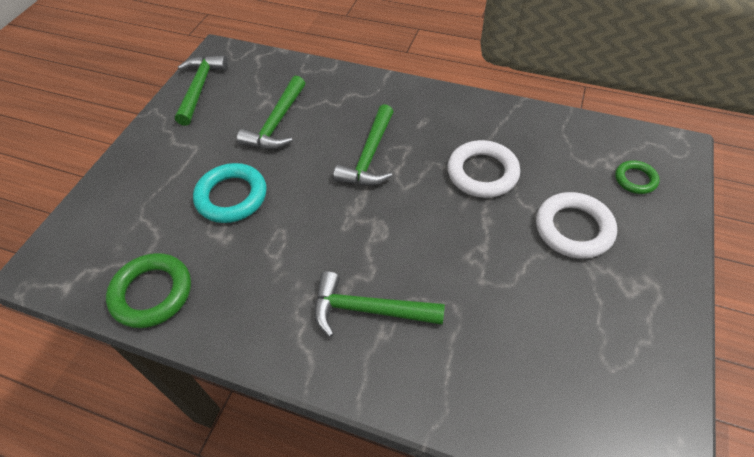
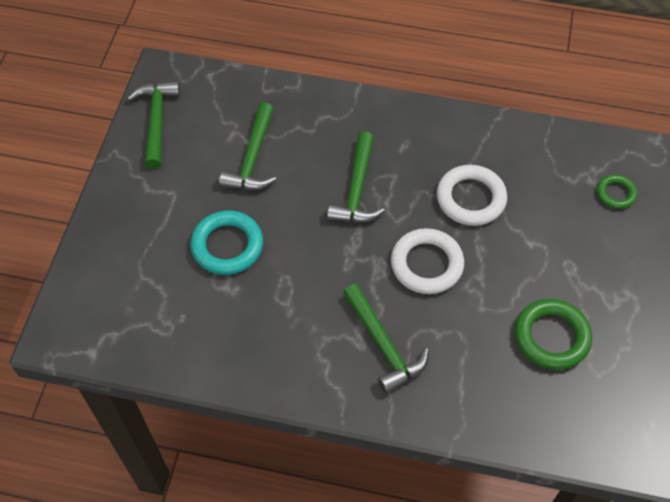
camera: 10 degrees left, 5 degrees up
(152, 293) = (178, 350): green ring -> green ring (551, 337)
(368, 310) = (383, 345): green hammer -> green hammer turned 120 degrees counterclockwise
(573, 229) = (560, 249): white ring -> white ring (426, 264)

